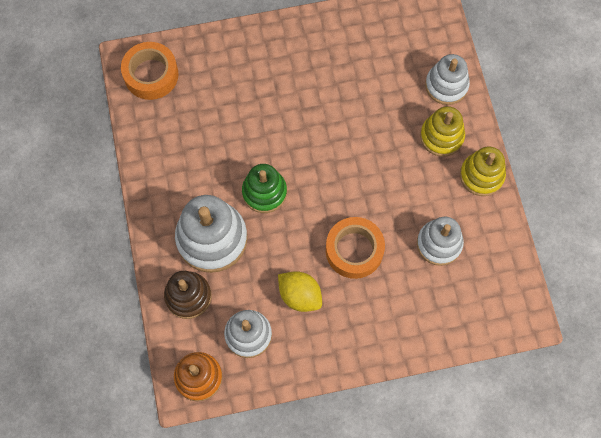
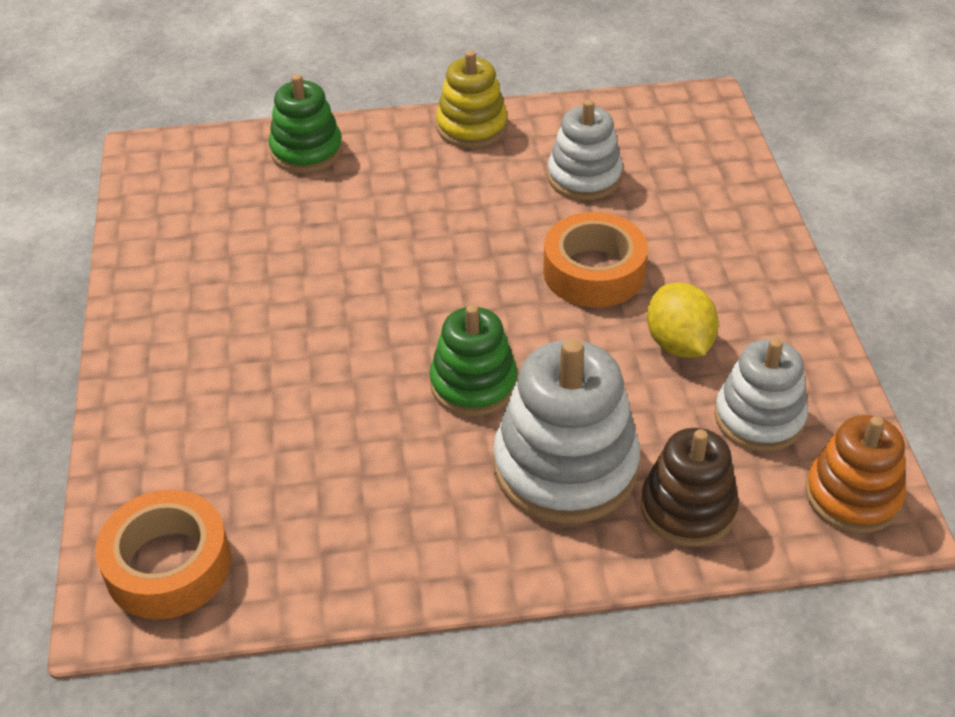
camera: 85 degrees left, 25 degrees down
(300, 295) = (679, 344): yellow lemon -> yellow lemon turned 60 degrees counterclockwise
(441, 136) = (397, 162): yellow stacking toy -> none
(446, 85) = (306, 151): white stacking toy -> green stacking toy

